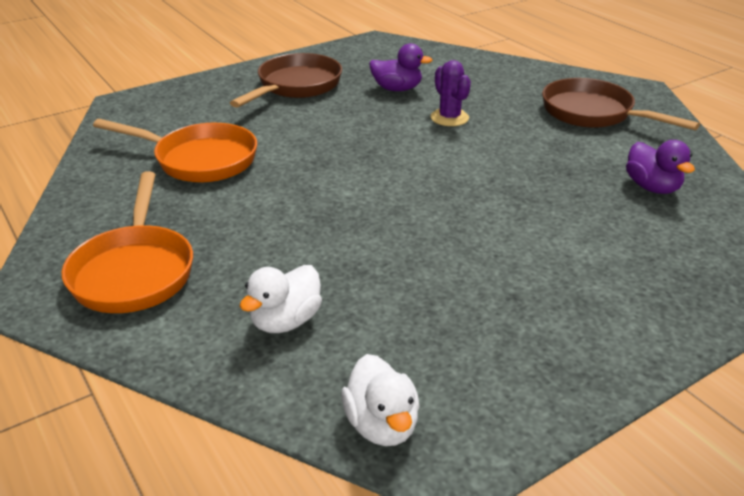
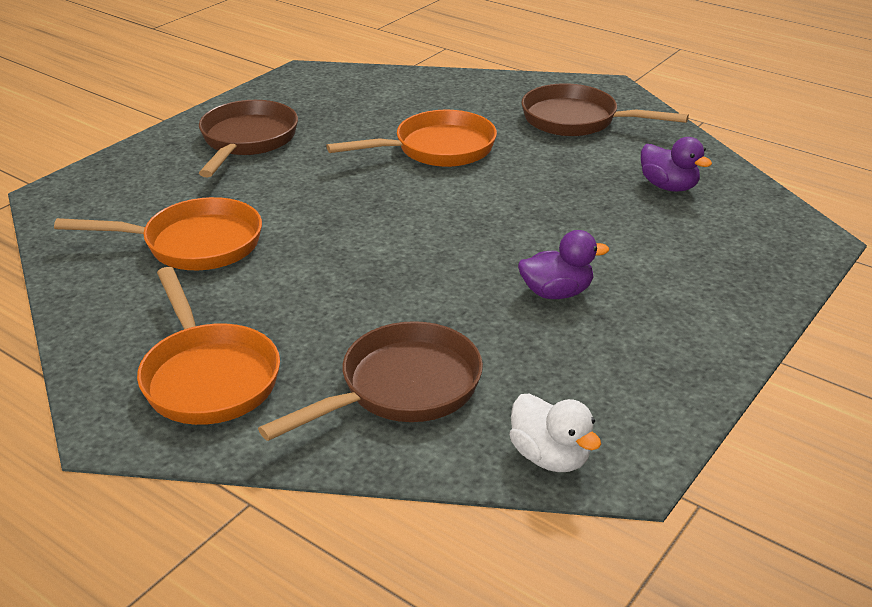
camera: 20 degrees left, 0 degrees up
(285, 321) = (401, 388): white duck -> brown pan
(397, 89) = (362, 126): purple duck -> purple duck (556, 293)
(449, 118) = (437, 149): purple cactus -> orange pan

